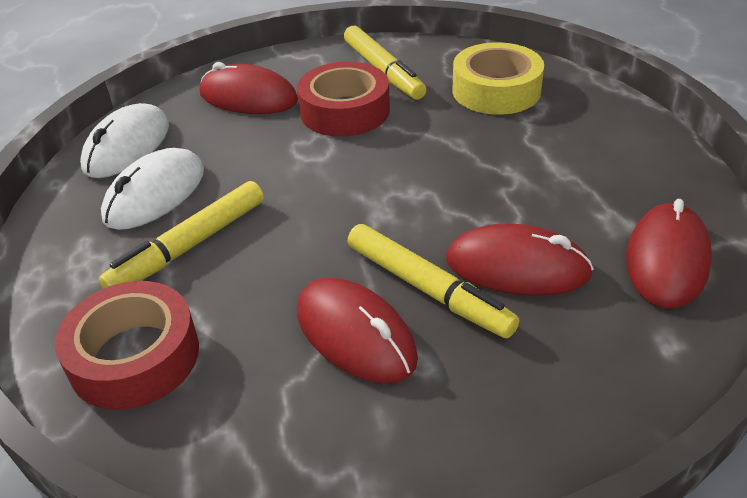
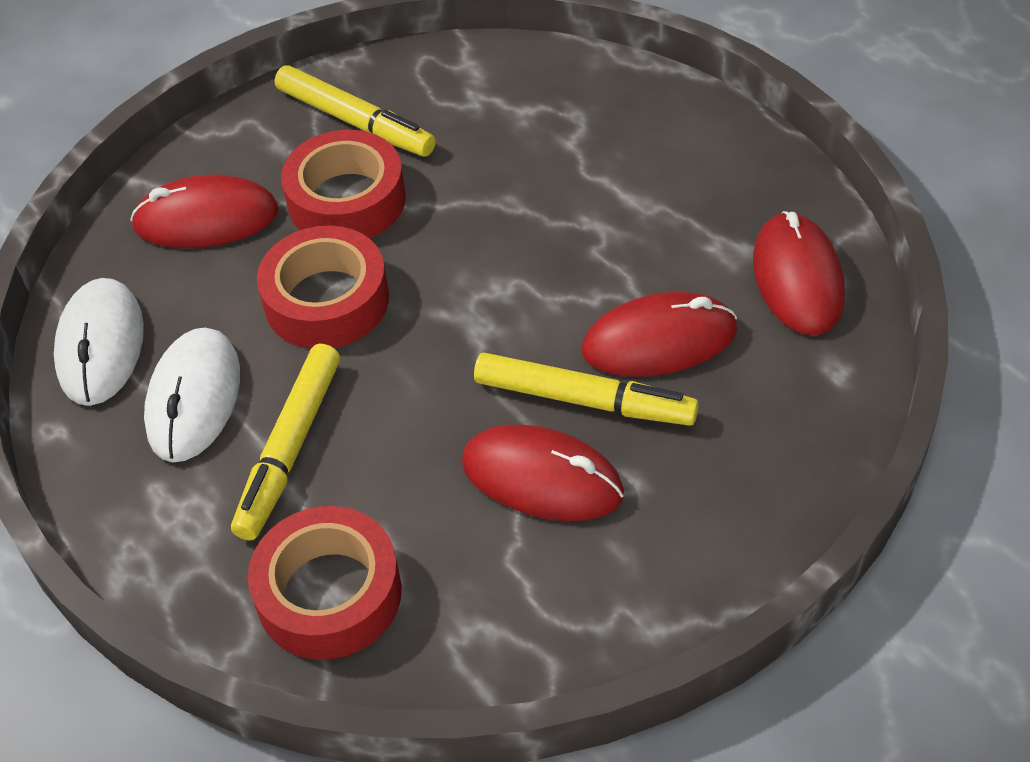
camera: 25 degrees left, 10 degrees up
(287, 164) = (327, 300): none -> red tape
(496, 90) = (512, 110): yellow tape -> none

